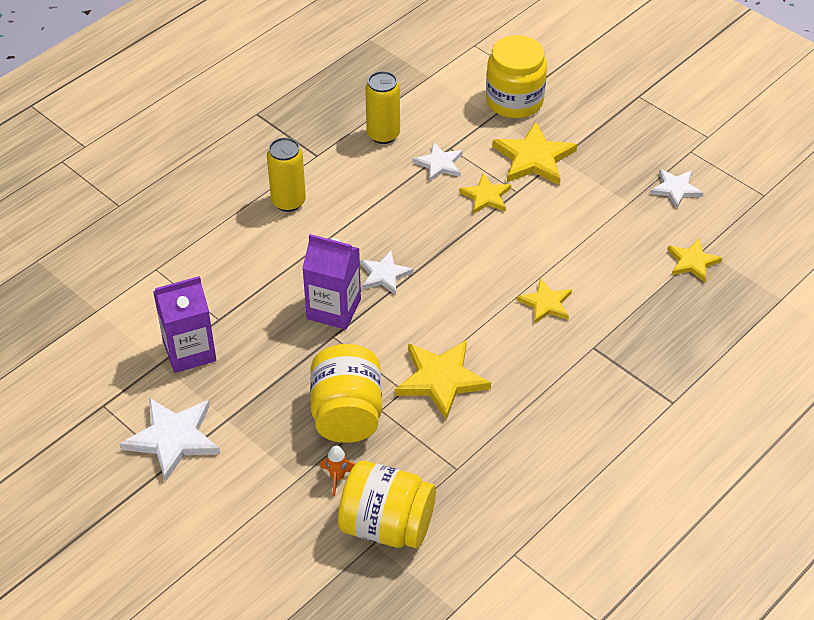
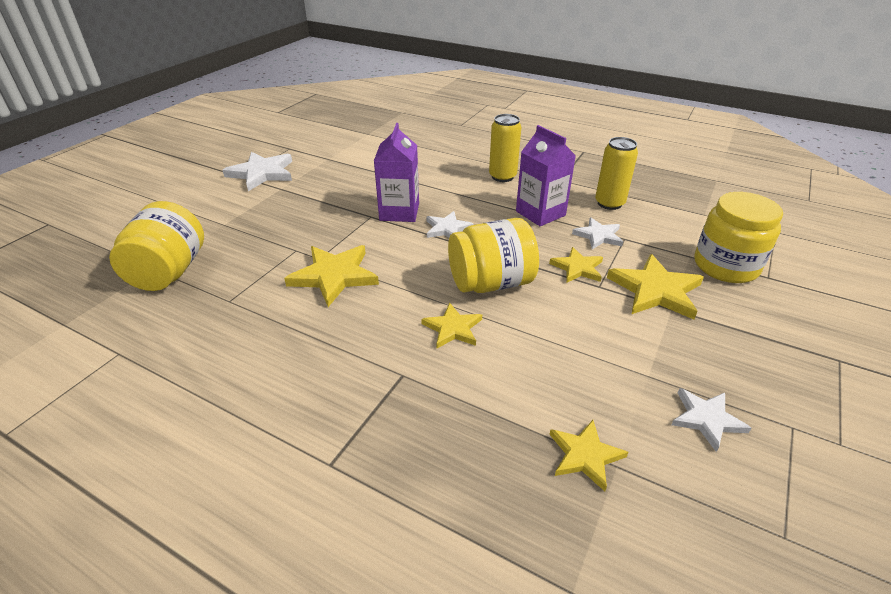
camera: 75 degrees right, 10 degrees down
(189, 351) = (340, 166): purple carton -> purple carton (540, 213)
(337, 478) = (223, 241): orange rocket -> none
(347, 414) = (289, 235): yellow jar -> yellow jar (491, 283)

